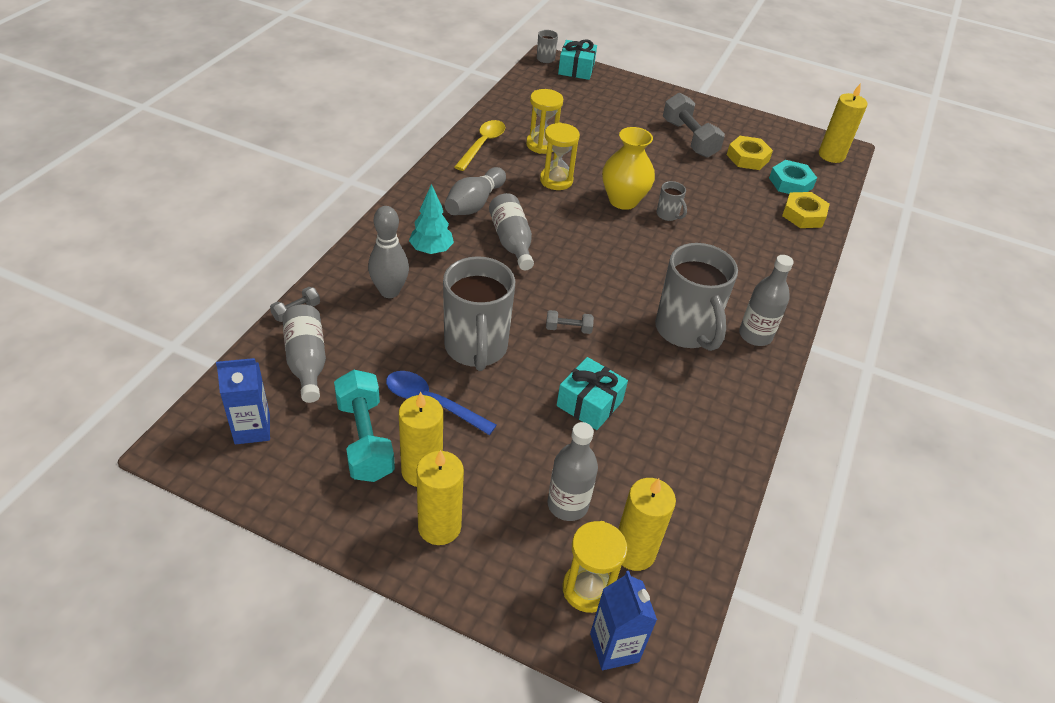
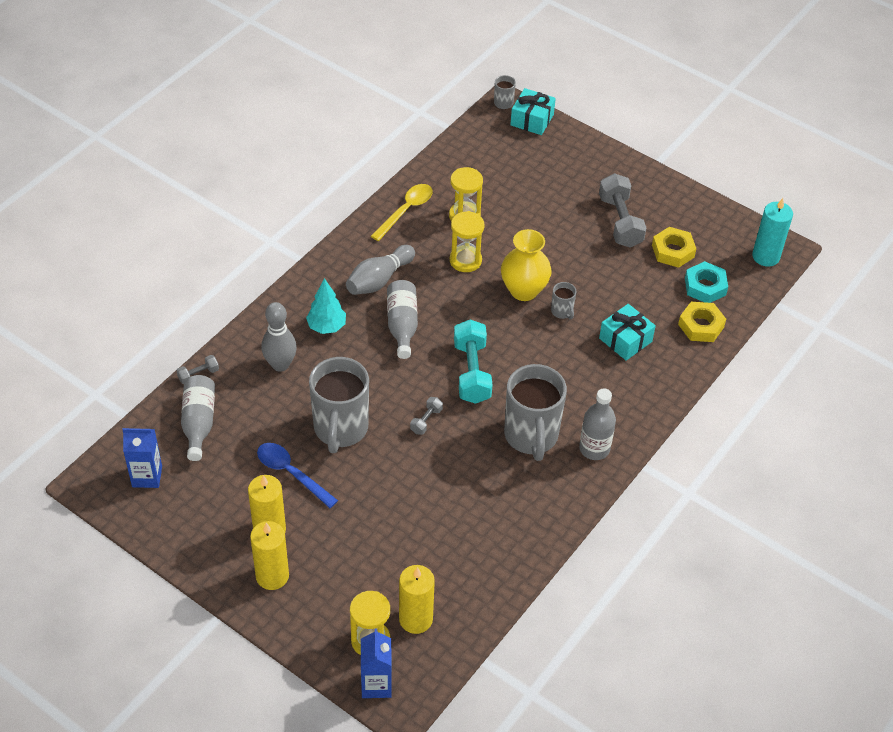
camera: 15 degrees right, 5 degrees up
(365, 439) = (231, 497): turquoise dumbbell -> turquoise dumbbell (471, 372)
(567, 505) = (376, 574): grey bottle -> none
(568, 329) = (426, 420): grey dumbbell -> grey dumbbell turned 75 degrees counterclockwise
(589, 403) = (421, 492): turquoise gift -> turquoise gift (625, 340)
(831, 155) = (766, 256): yellow candle -> turquoise candle

